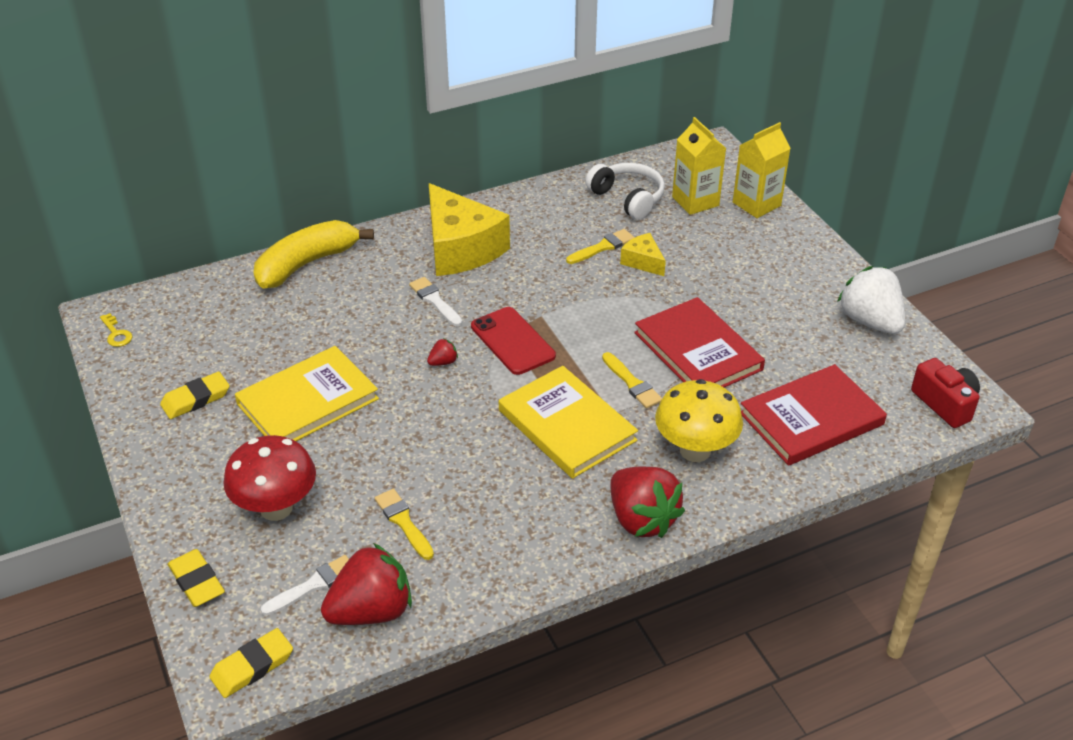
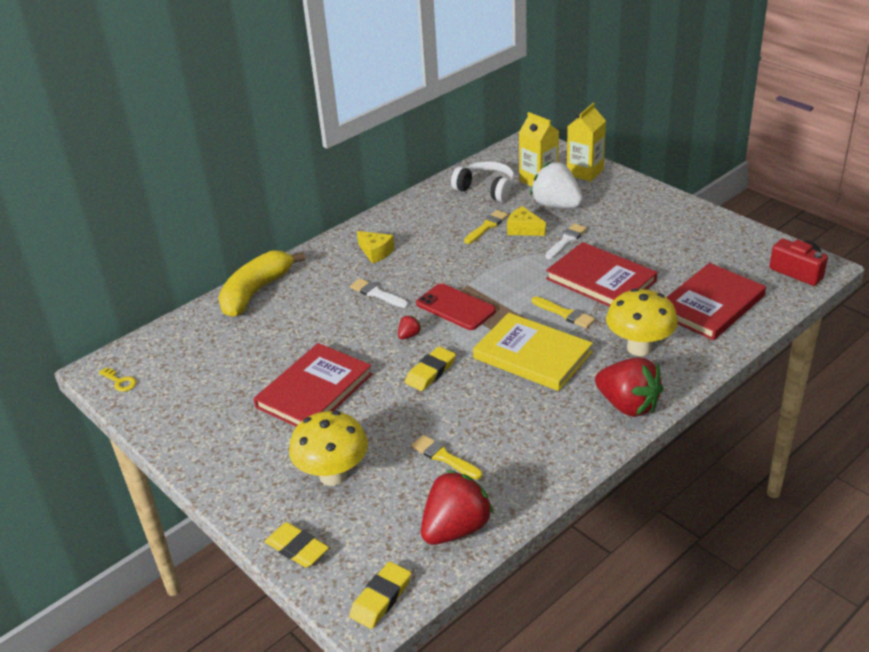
camera: 15 degrees left, 5 degrees down
(196, 399) = (218, 413): yellow eraser -> yellow eraser (430, 372)
(276, 508) = (333, 475): red mushroom -> yellow mushroom
(307, 401) = (314, 391): yellow book -> red book
(313, 585) = (397, 523): white brush -> white brush (566, 241)
(460, 248) = (376, 252): yellow cheese -> yellow cheese, size x0.47
(870, 321) = (713, 230): white strawberry -> white strawberry (556, 205)

